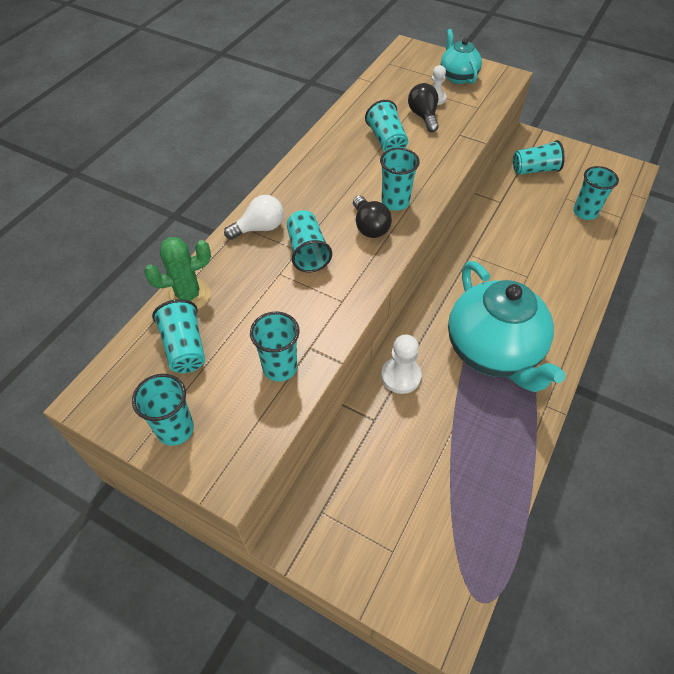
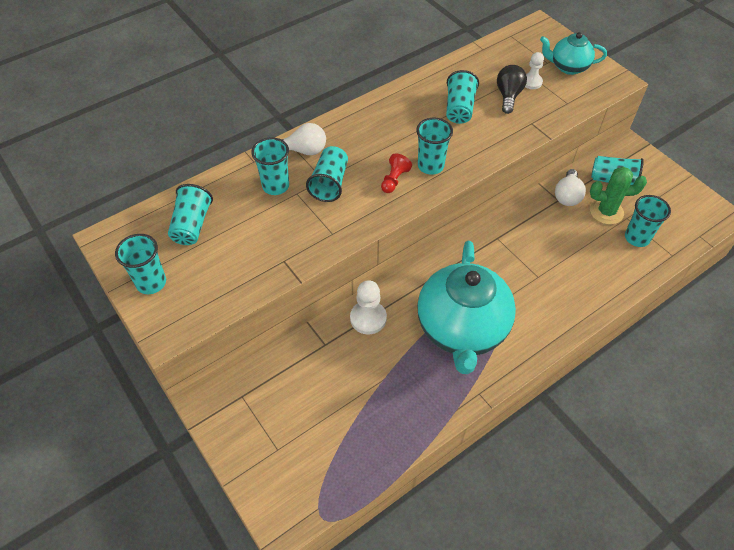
camera: 25 degrees right, 0 degrees up
(188, 295) = (218, 186): green cactus -> green cactus (606, 212)
(280, 367) = (251, 267): turquoise cup -> turquoise cup (275, 186)
(369, 227) = (394, 180): black light bulb -> red pawn
(458, 76) = (568, 67): turquoise teapot -> turquoise teapot turned 90 degrees counterclockwise
(505, 196) = (567, 196): none -> white light bulb

